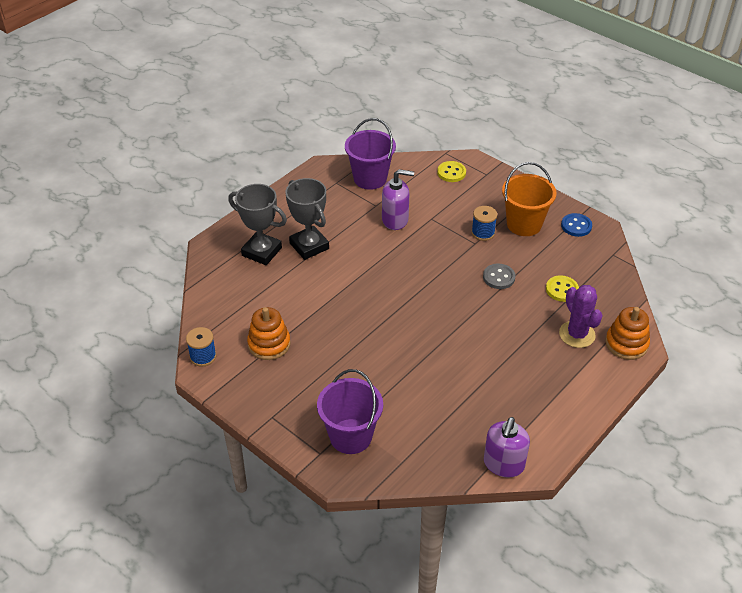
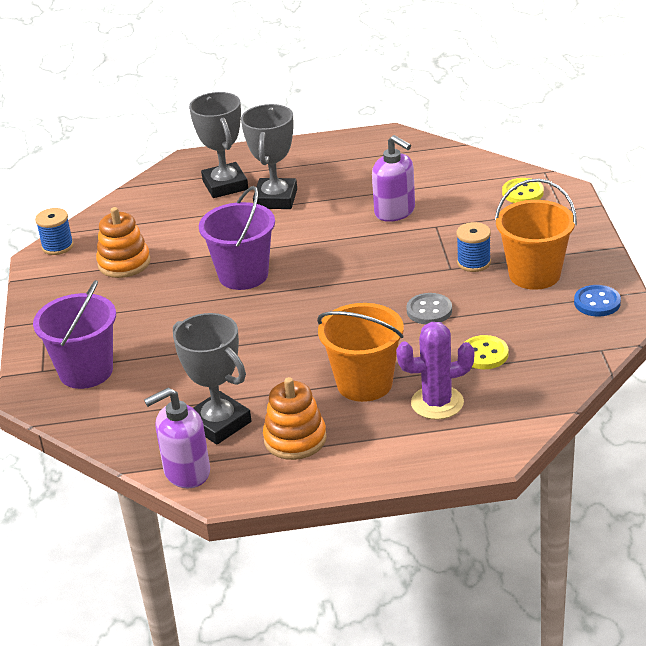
camera: 45 degrees right, 10 degrees down
(370, 178) = (423, 164): purple bucket -> purple bucket (243, 275)
(479, 420) = (219, 423): none -> grey trophy
(525, 345) = (364, 384): none -> orange bucket
(577, 334) = (437, 403): purple cactus -> purple cactus turned 60 degrees clockwise
(626, 344) = (482, 440): orange stacking toy -> orange stacking toy (295, 439)

